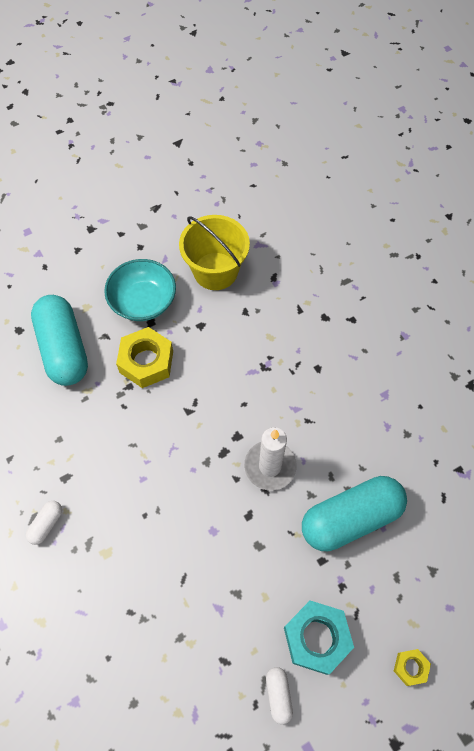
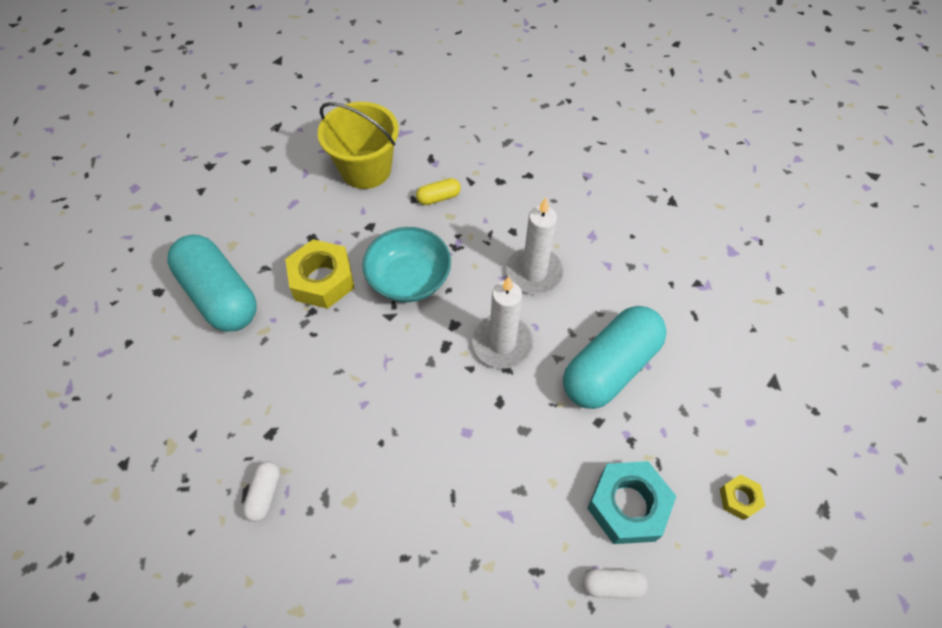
camera: 20 degrees left, 5 degrees down
(143, 301) = (296, 220): turquoise bowl -> turquoise bowl (409, 279)
(266, 317) = (438, 198): none -> yellow capsule
(278, 695) = (612, 585): white capsule -> white capsule turned 60 degrees counterclockwise
(321, 412) = (534, 273): none -> white candle

